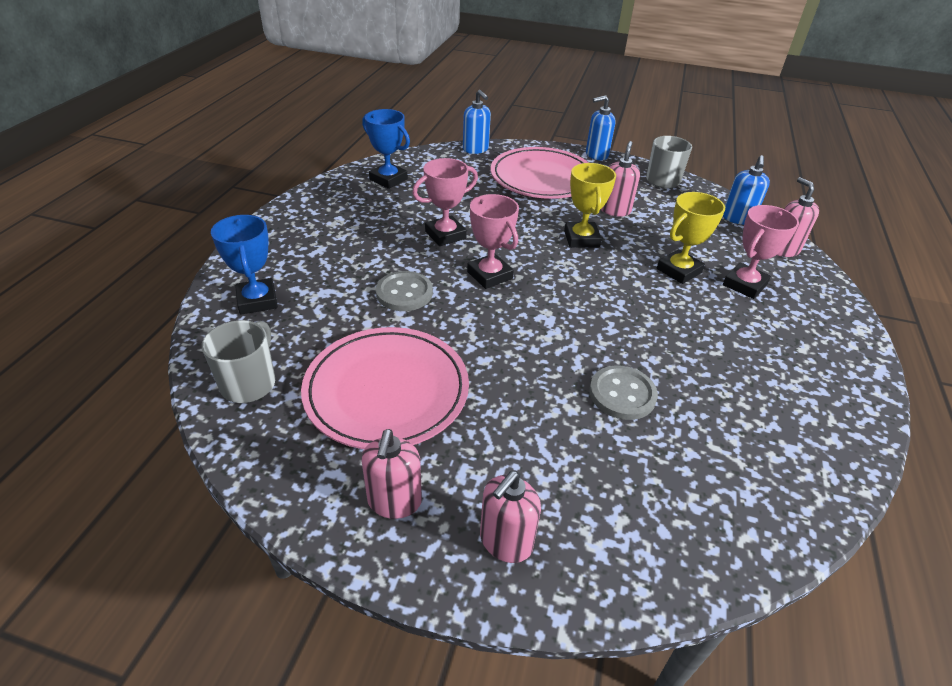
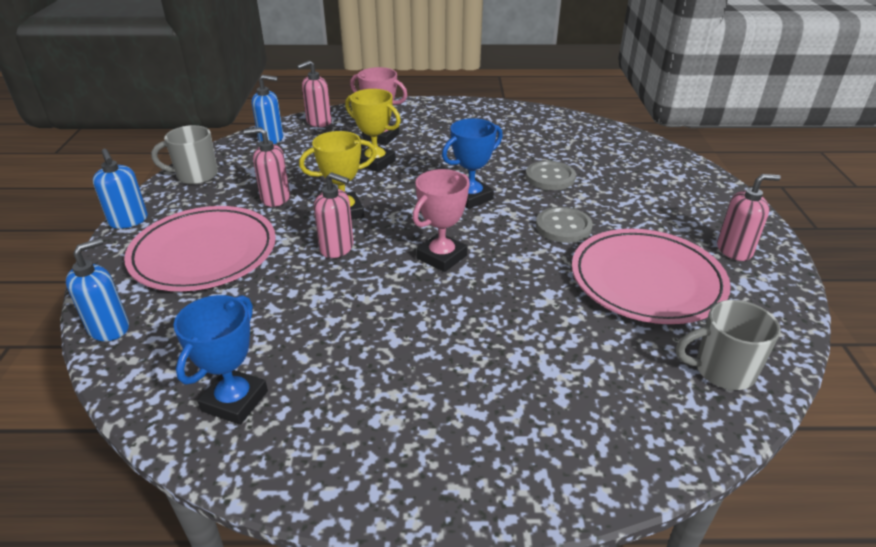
camera: 105 degrees left, 5 degrees down
(257, 300) = (609, 425): blue trophy -> blue trophy (471, 197)
(404, 293) = (509, 306): grey button -> grey button (563, 227)
(445, 235) = (377, 303): pink trophy -> none
(505, 541) = (711, 205): pink soap dispenser -> pink soap dispenser (337, 248)

